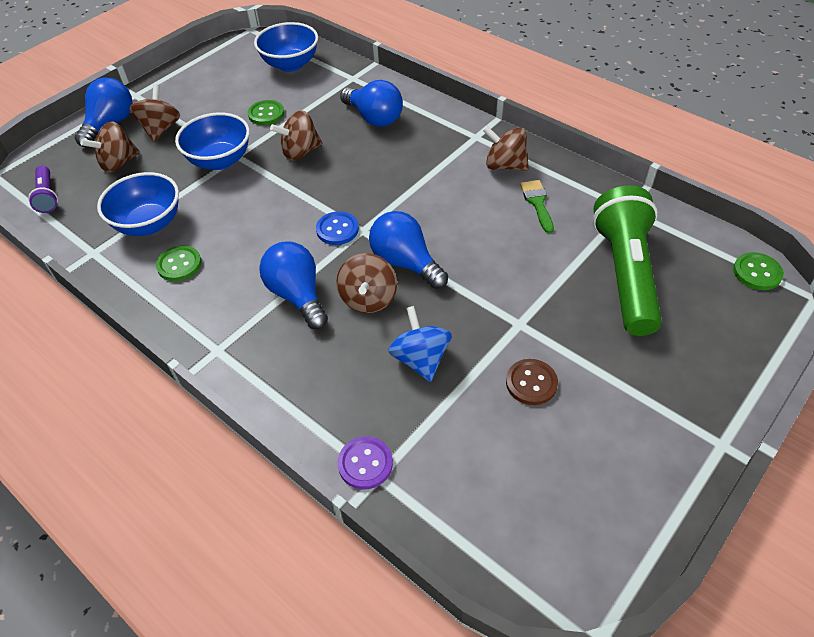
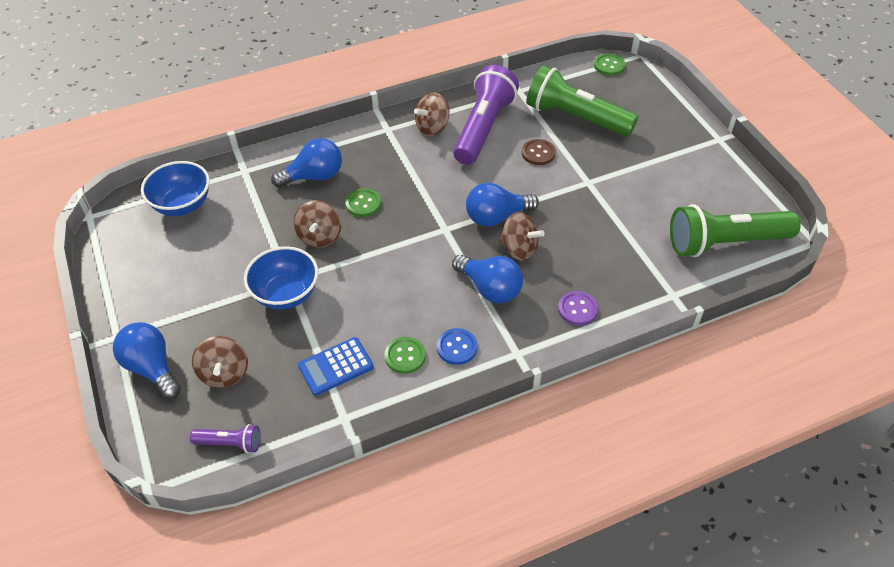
camera: 65 degrees left, 0 degrees up
(149, 224) = (336, 366): blue bowl -> blue calculator
(160, 129) = (198, 327): brown spinning top -> none
(266, 114) = (245, 243): green button -> green button (363, 204)
(297, 295) = (490, 288): blue light bulb -> blue light bulb turned 135 degrees counterclockwise
(337, 229) = (434, 243): blue button -> blue button (457, 347)
(365, 463) = (661, 298): purple button -> purple button (577, 309)
(420, 359) = (590, 241): blue spinning top -> none
(511, 512) = (725, 242): none -> green flashlight
(531, 383) = (638, 196): brown button -> brown button (538, 153)
(537, 203) = (484, 128): green brush -> purple flashlight

